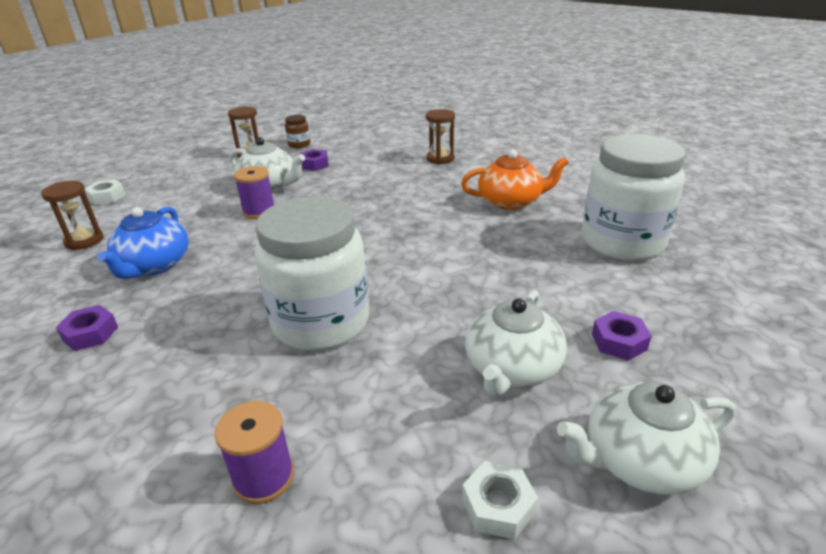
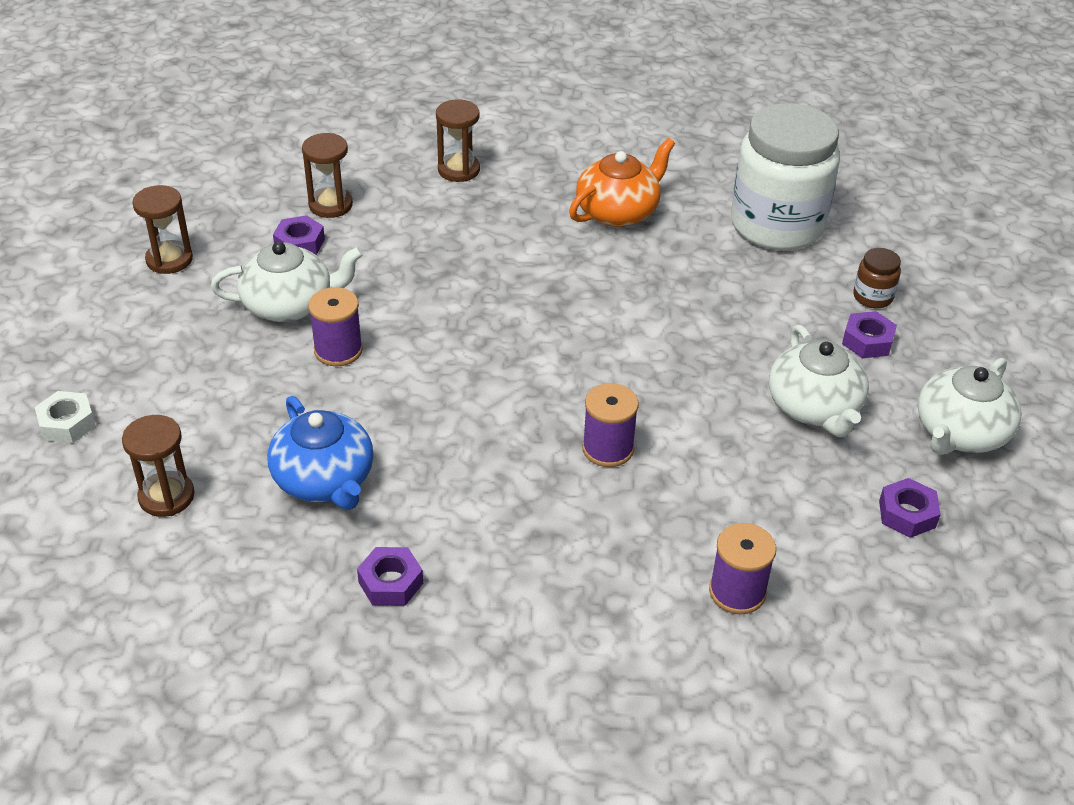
camera: 40 degrees left, 10 degrees up
(299, 144) = (220, 214): brown jar -> brown jar (872, 297)
(321, 322) = (608, 449): white jar -> purple spool
(353, 155) = (330, 205): none -> brown hourglass
(498, 505) = (907, 514): white nut -> purple nut

